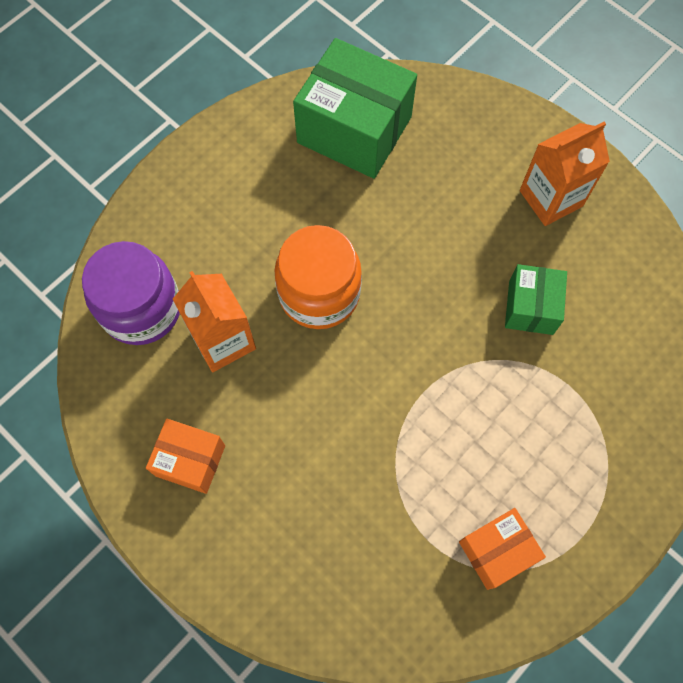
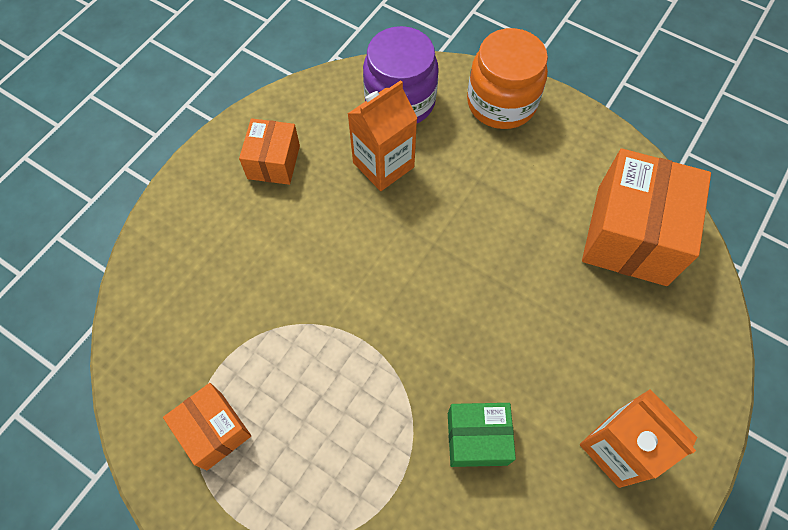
camera: 80 degrees right, 5 degrees down
(319, 293) = (445, 233): orange jar -> orange jar (501, 103)
(354, 129) = (631, 235): green box -> orange box

